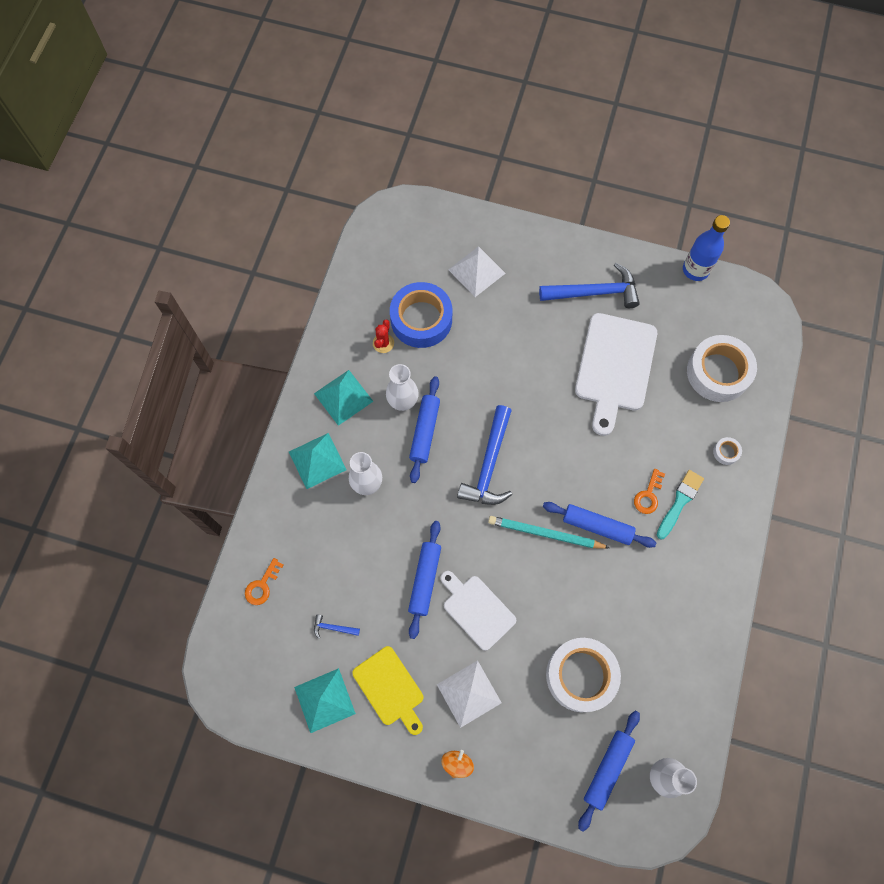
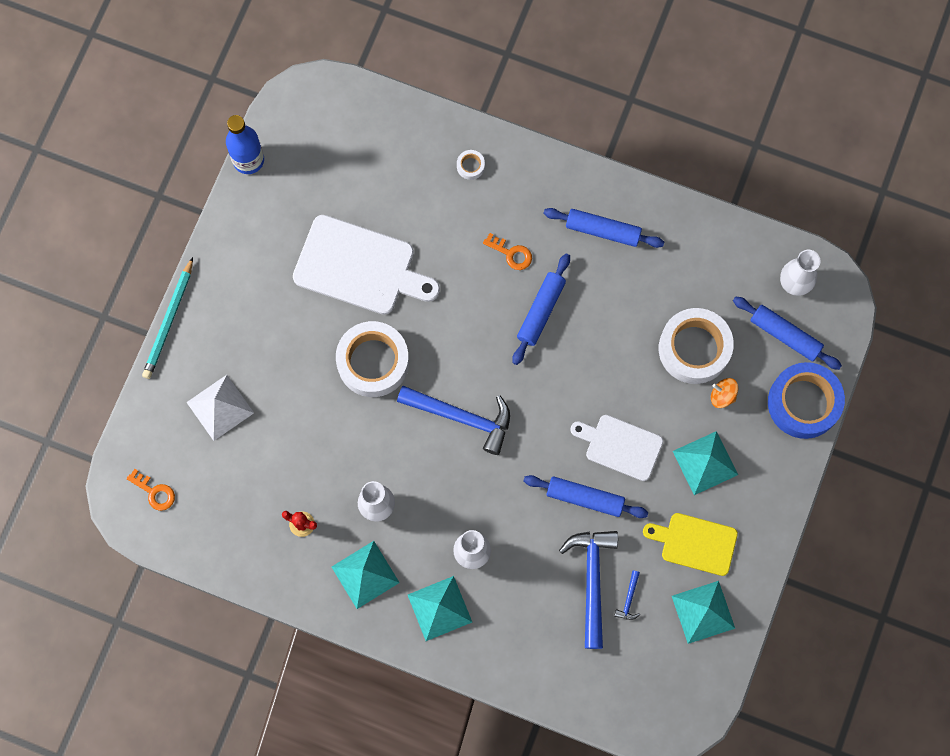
camera: 85 degrees left, 5 degrees up
(262, 585) = (578, 675): orange key -> orange key (154, 492)
(390, 688) = (695, 543): yellow cutting board -> yellow cutting board turned 135 degrees counterclockwise
(421, 319) = (276, 477): blue tape -> blue tape (803, 403)
(425, 431) = (416, 484): blue rolling pin -> blue rolling pin (603, 230)
(457, 763) = (772, 481): orange spinning top -> orange spinning top (722, 396)
(469, 693) = (705, 462): white pyramid -> turquoise pyramid
(477, 610) = (620, 446): white cutting board -> white cutting board turned 60 degrees clockwise
(545, 534) = (545, 366): turquoise pencil -> turquoise pencil (169, 321)
(594, 292) = (264, 276): blue hammer -> blue hammer (592, 580)
(679, 502) = (521, 223): turquoise brush -> none
(718, 372) = (378, 158): white tape -> white tape (373, 362)

